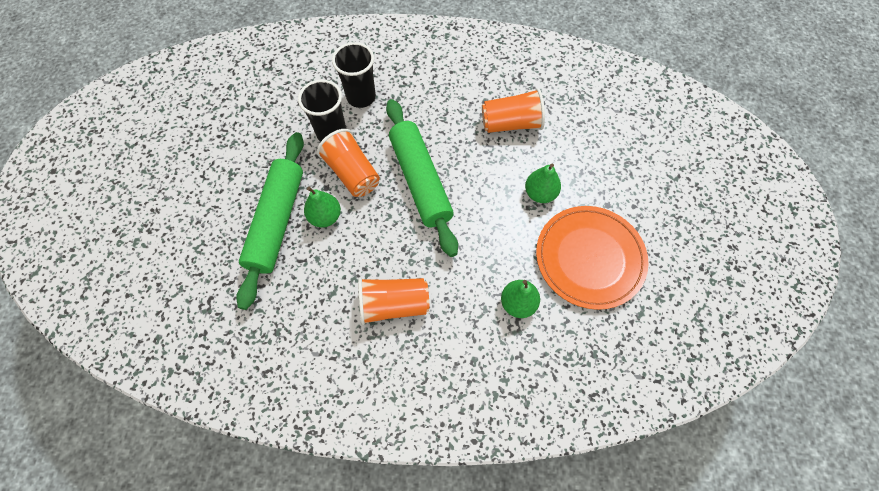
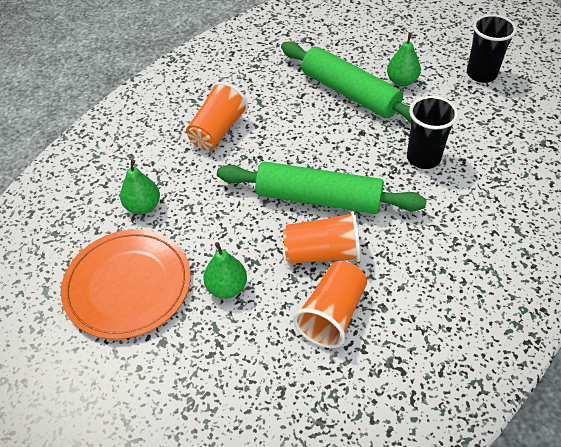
camera: 125 degrees right, 15 degrees down
(325, 217) = (331, 122): green pear -> green pear (402, 81)
(352, 173) = (364, 155): orange cup -> orange cup (322, 253)
(361, 97) = (458, 198): black cup -> black cup (481, 74)

